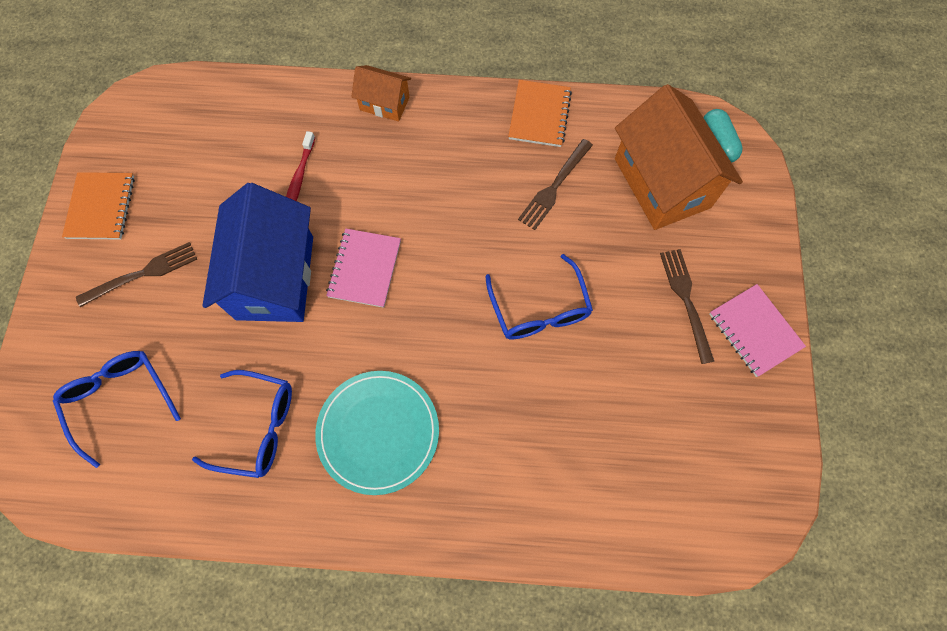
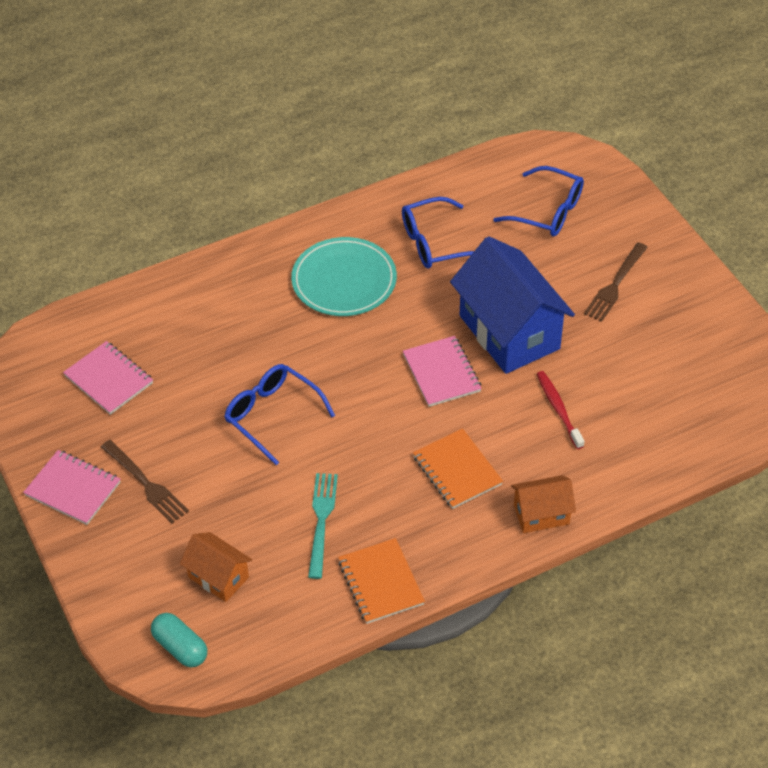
camera: 150 degrees right, 20 degrees down
(101, 207) = (699, 309): orange notebook -> orange notebook (457, 470)
(554, 187) = (321, 521): brown fork -> turquoise fork
(662, 183) = (218, 577): orange house -> orange house, size x0.50
(675, 441) = (109, 379): none -> pink notebook

